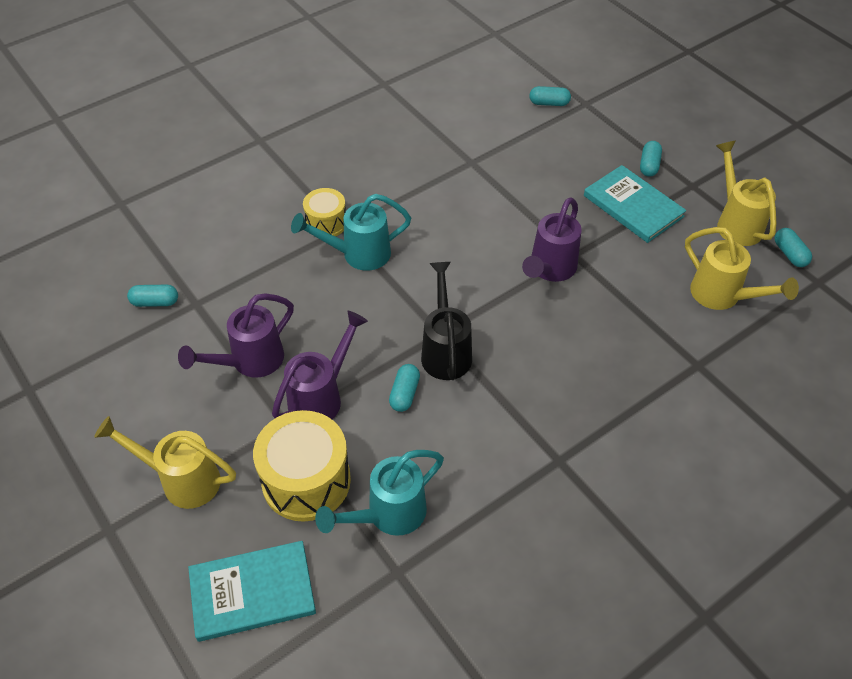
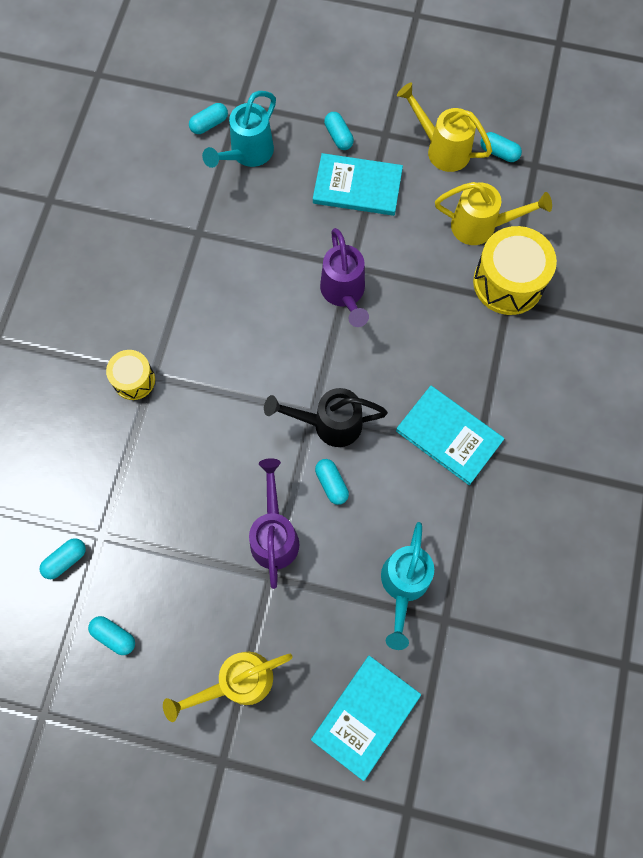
camera: 40 degrees left, 20 degrees up
(131, 376) = (114, 636): none -> turquoise capsule
(249, 362) = (194, 550): purple watering can -> none
(306, 481) = (325, 608): yellow drum -> yellow drum (508, 282)
(357, 254) = (187, 390): turquoise watering can -> turquoise watering can (247, 154)
(445, 350) = (328, 424): black watering can -> black watering can turned 45 degrees counterclockwise
(543, 430) = (449, 436): none -> turquoise book

